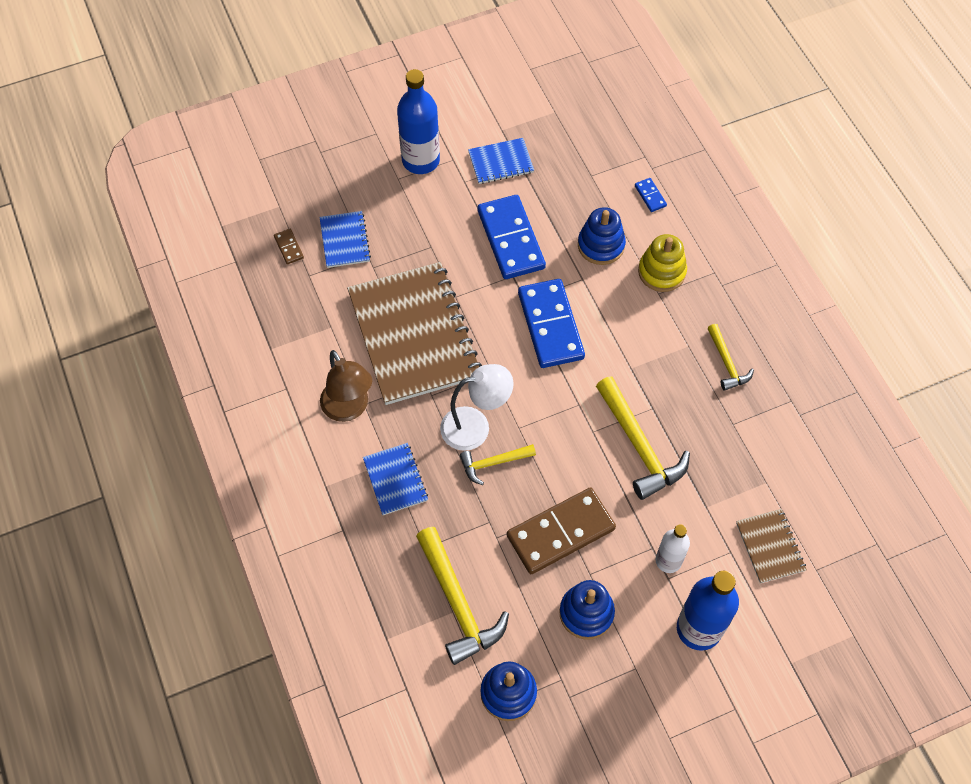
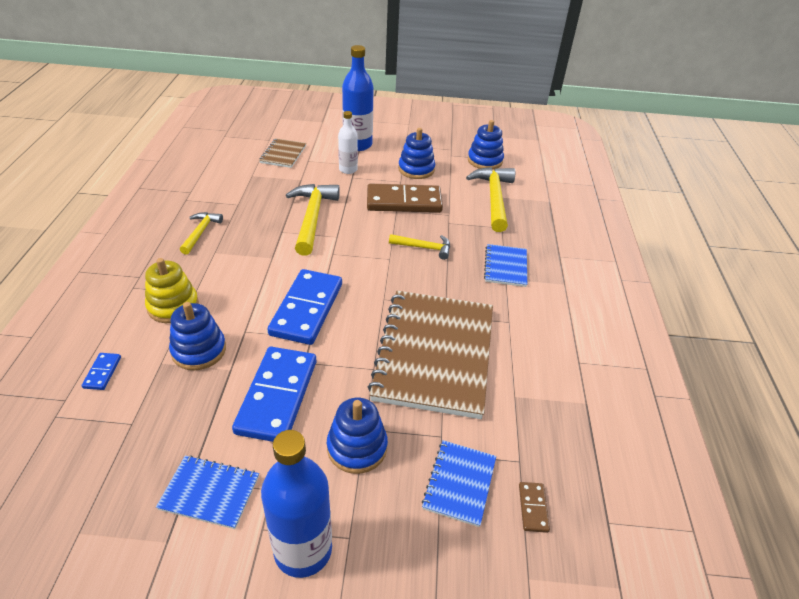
camera: 155 degrees left, 20 degrees down
(349, 409) = (524, 323): brown lamp -> none
(428, 231) = (357, 447): none -> blue stacking toy
(475, 426) = (422, 272): white lamp -> none

